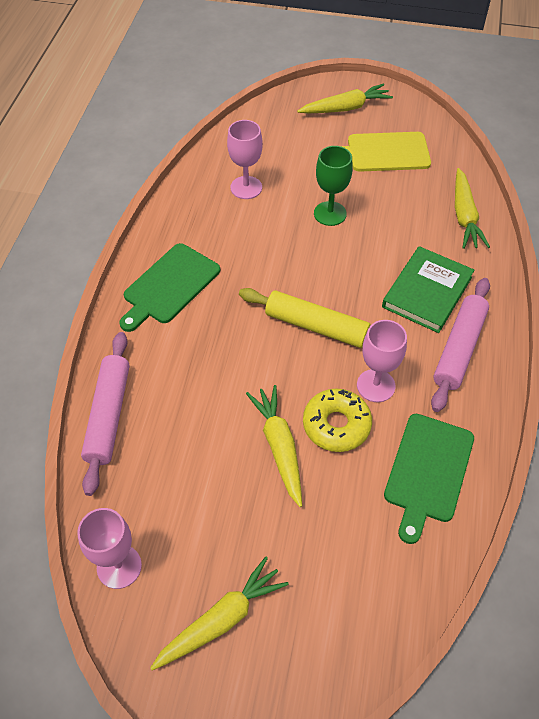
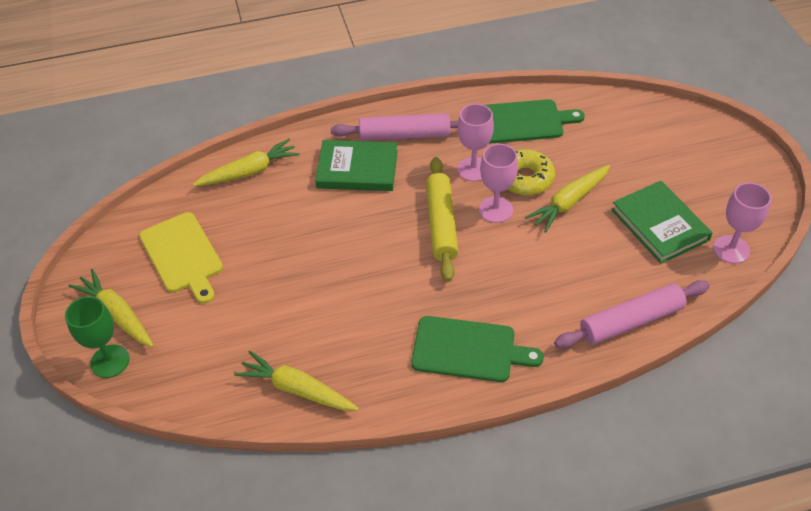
camera: 115 degrees left, 5 degrees down
(196, 516) = (659, 225): none -> green book
(221, 619) = (711, 181): yellow carrot -> yellow carrot (297, 389)
(246, 187) = (296, 350): pink goblet -> pink goblet (496, 210)
(330, 213) = (297, 265): green goblet -> green goblet (110, 361)

